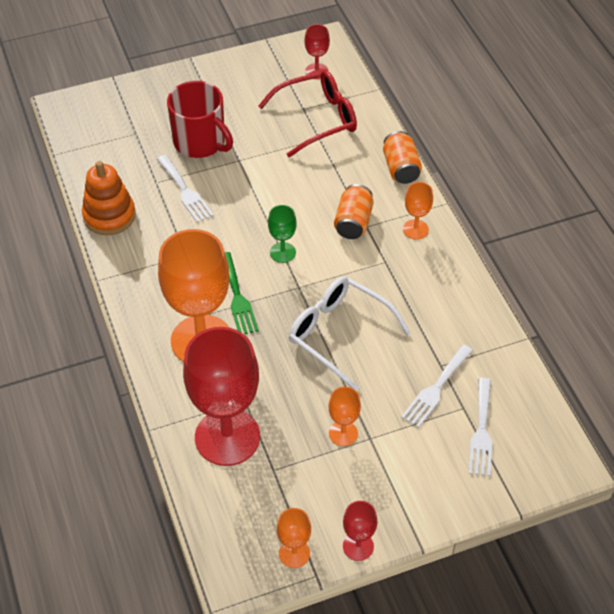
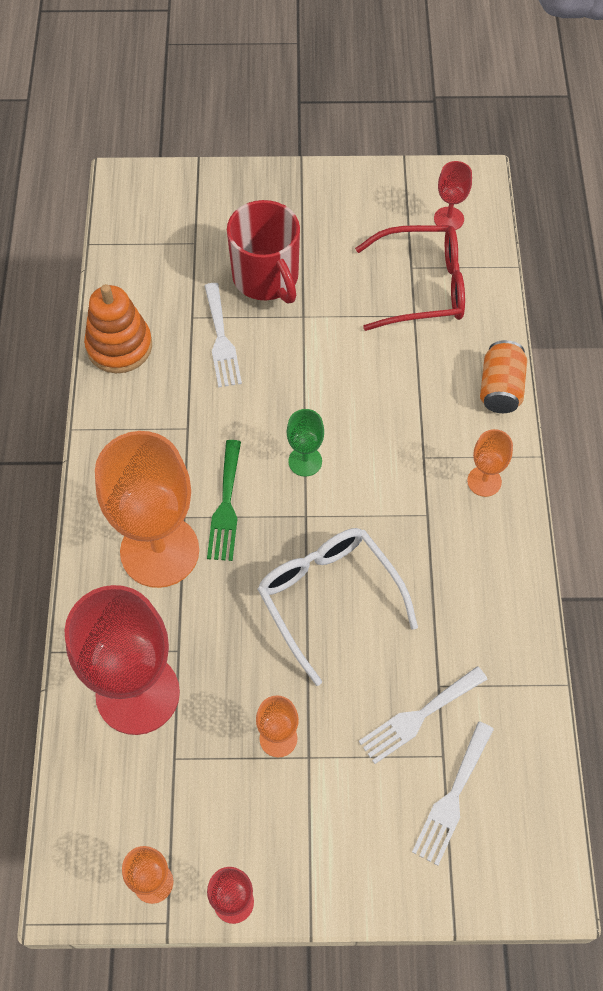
camera: 20 degrees right, 10 degrees up
(353, 222) = (409, 447): orange can -> none

